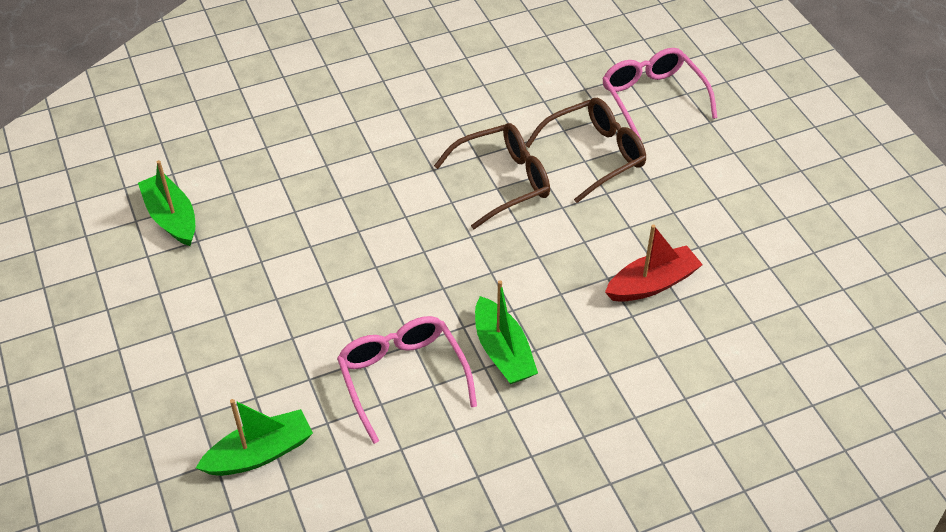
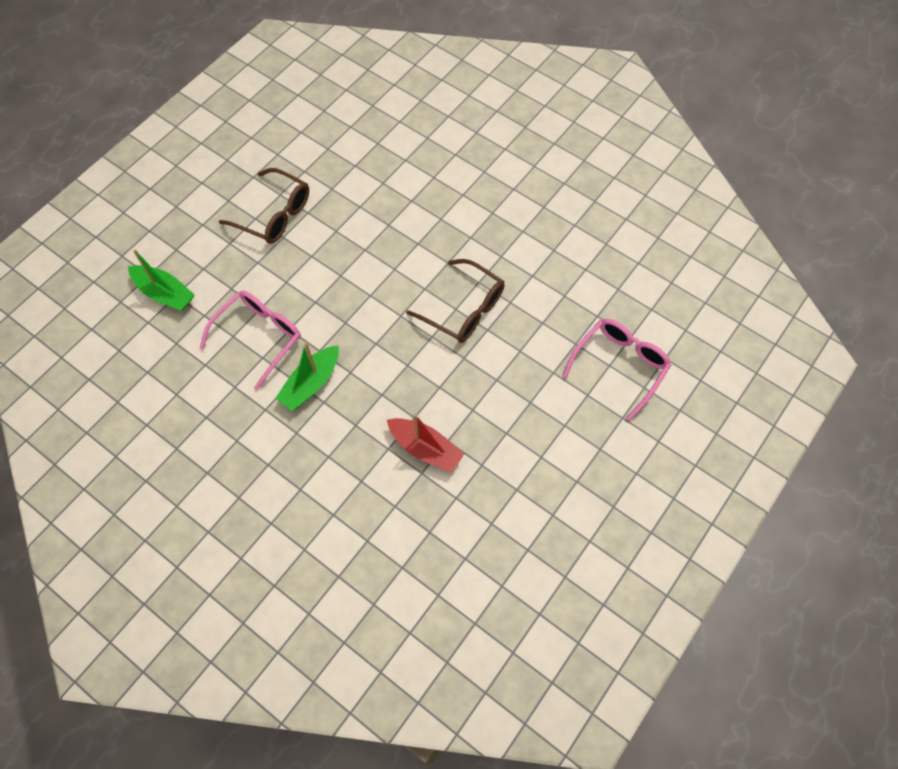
camera: 60 degrees right, 15 degrees up
(172, 218) = (314, 148): green boat -> none
(595, 155) = (530, 354): brown glasses -> brown glasses (274, 215)

